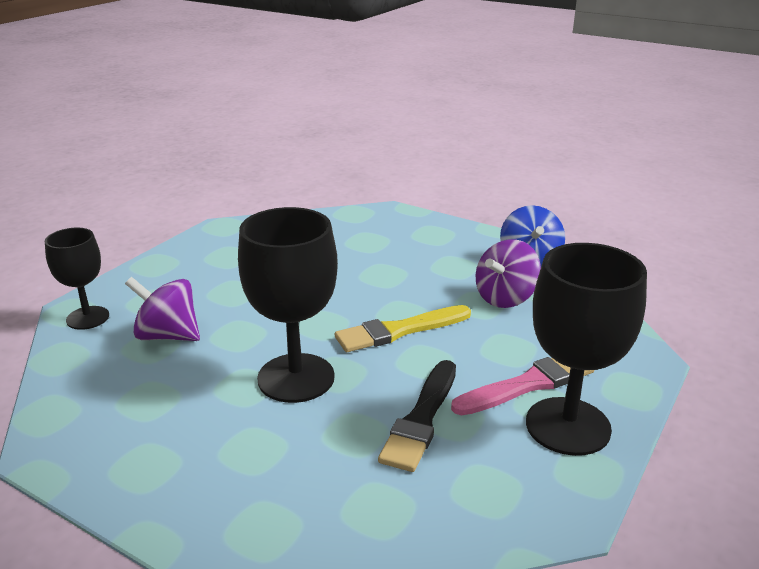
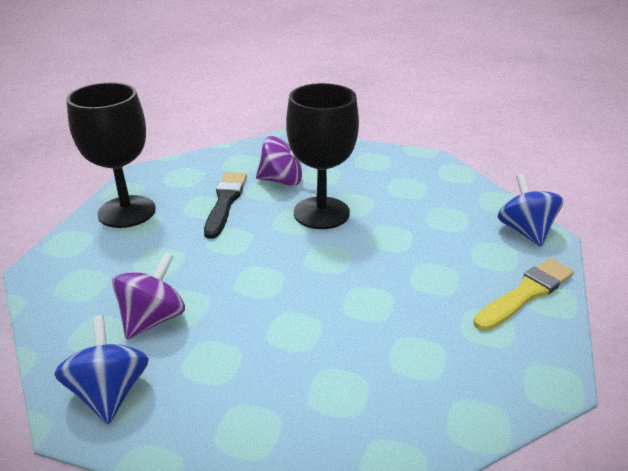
camera: 165 degrees right, 5 degrees up
(87, 318) = (525, 231): black goblet -> blue spinning top
(168, 335) = (443, 227): purple spinning top -> purple spinning top (282, 181)
(399, 331) = (256, 262): yellow brush -> yellow brush (526, 293)
(528, 384) = (148, 234): pink brush -> none

